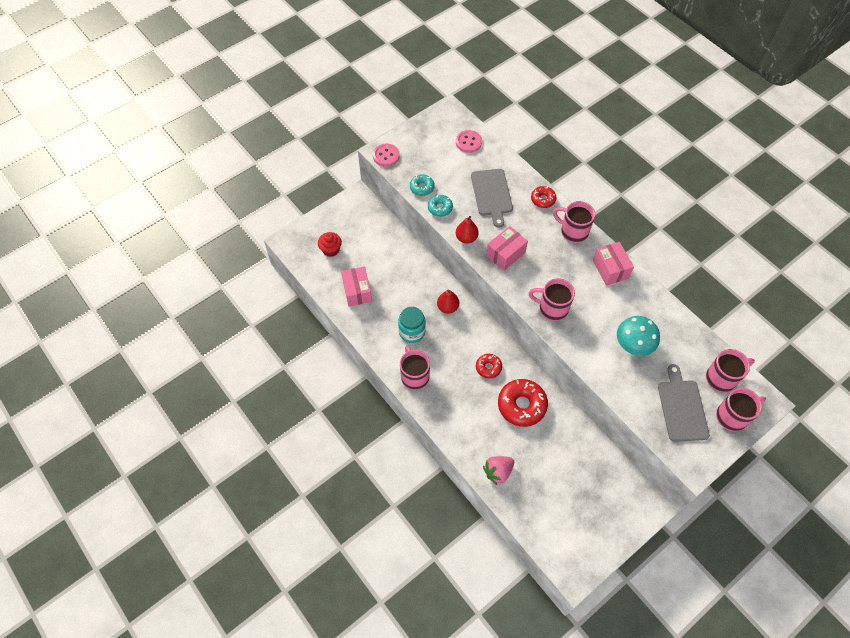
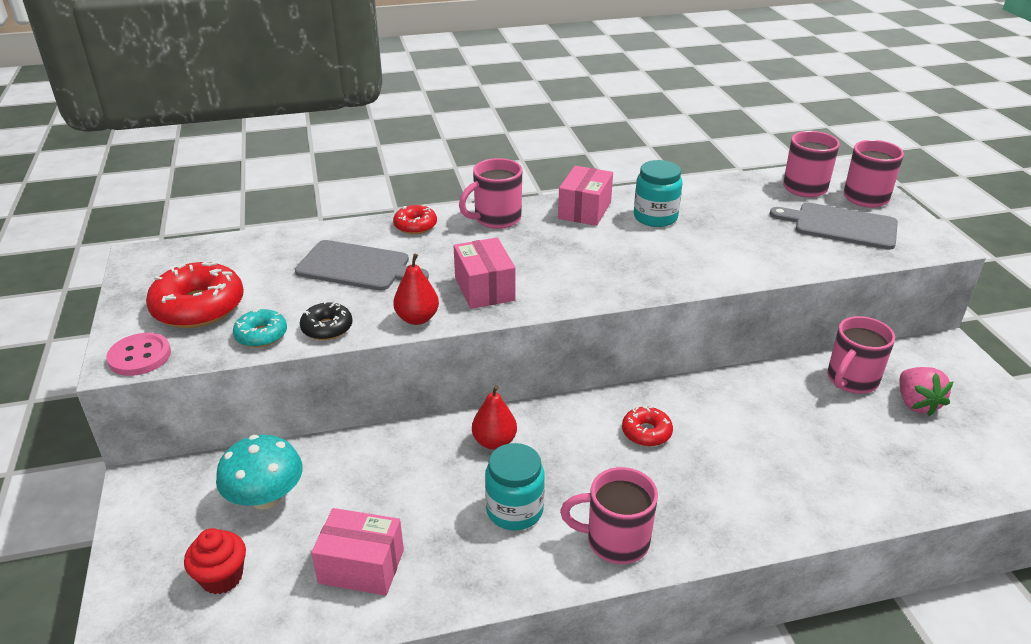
camera: 65 degrees left, 25 degrees down
(440, 208) = (327, 328): turquoise donut -> black donut
(468, 142) = (230, 257): pink button -> none
(498, 472) = (860, 491): pink strawberry -> pink strawberry (916, 404)
(521, 405) = (737, 418): red donut -> red donut (198, 307)
(552, 308) = (619, 277): pink mug -> pink mug (851, 380)
(610, 269) = (584, 210): pink box -> pink box turned 75 degrees counterclockwise
(626, 306) = (655, 217): none -> turquoise jar
(633, 344) = (722, 230): turquoise mushroom -> turquoise mushroom (265, 497)

